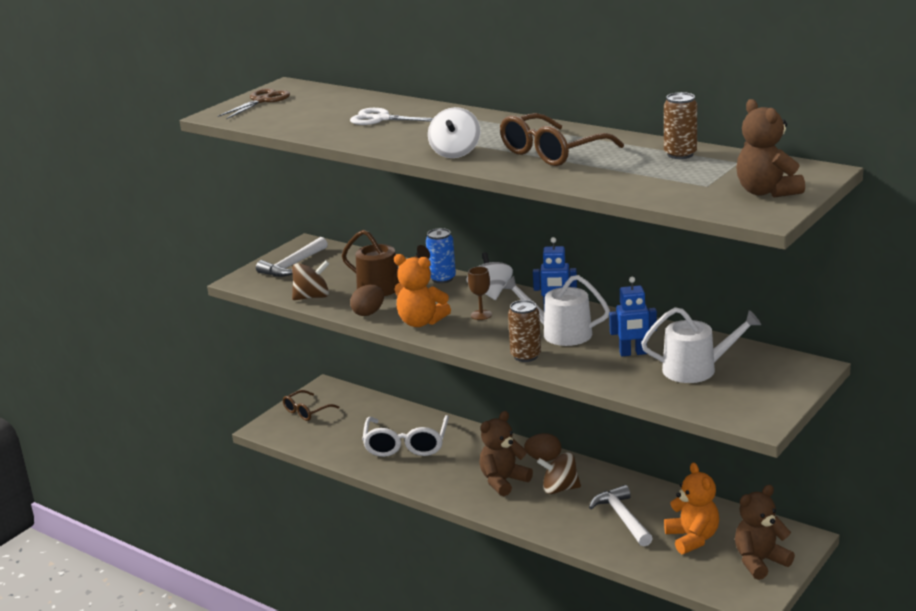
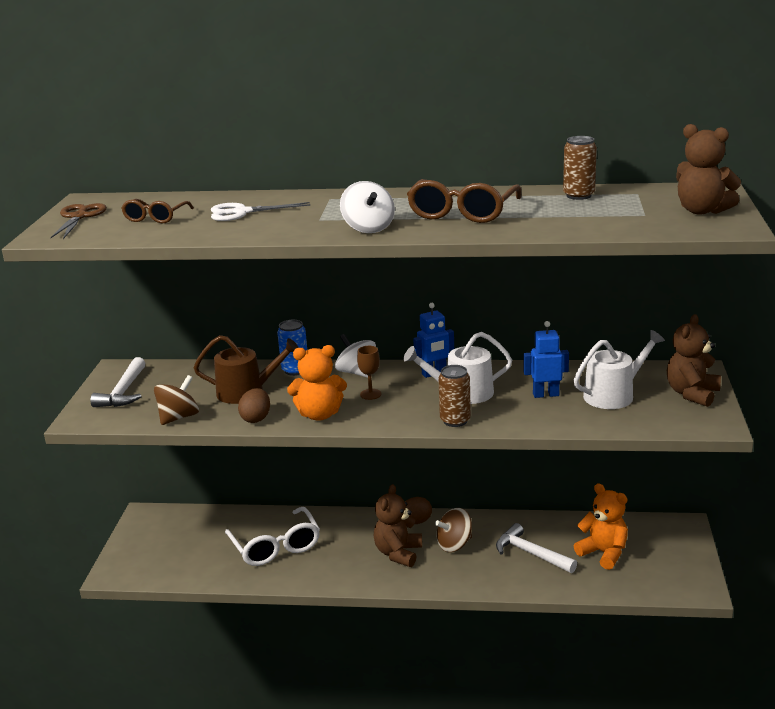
camera: 30 degrees left, 0 degrees up
(307, 411) = (144, 543): brown glasses -> brown glasses (156, 217)
(633, 353) = (545, 394): blue robot -> blue robot turned 150 degrees counterclockwise
(760, 561) = (672, 555): brown teddy bear -> brown teddy bear (692, 394)

